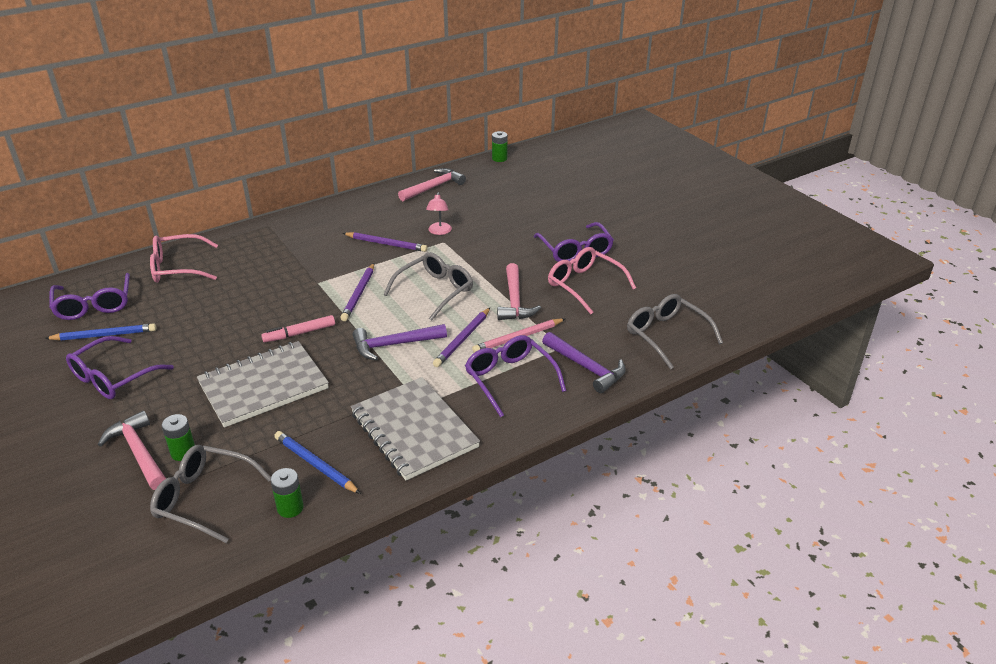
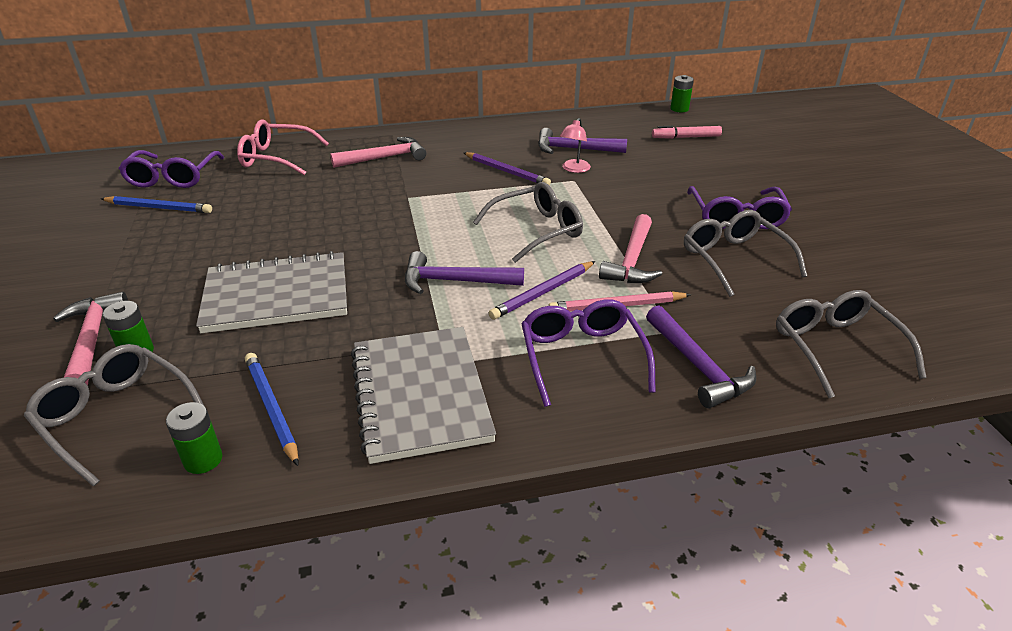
camera: 20 degrees right, 0 degrees up
(113, 377) = (133, 251): purple glasses -> none
(299, 333) = (354, 246): pink marker -> pink marker (686, 137)
(359, 294) = (446, 217): purple pencil -> none
(431, 213) = (574, 149): none -> purple hammer
(434, 187) = (590, 125): pink hammer -> pink hammer (385, 158)
(584, 285) = (734, 259): pink glasses -> grey glasses

